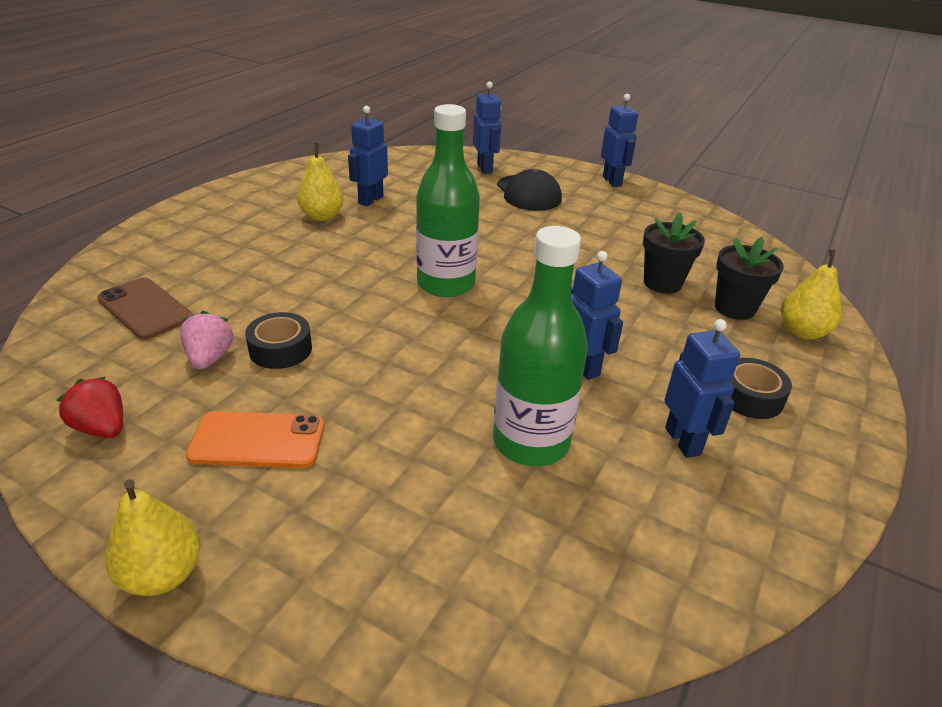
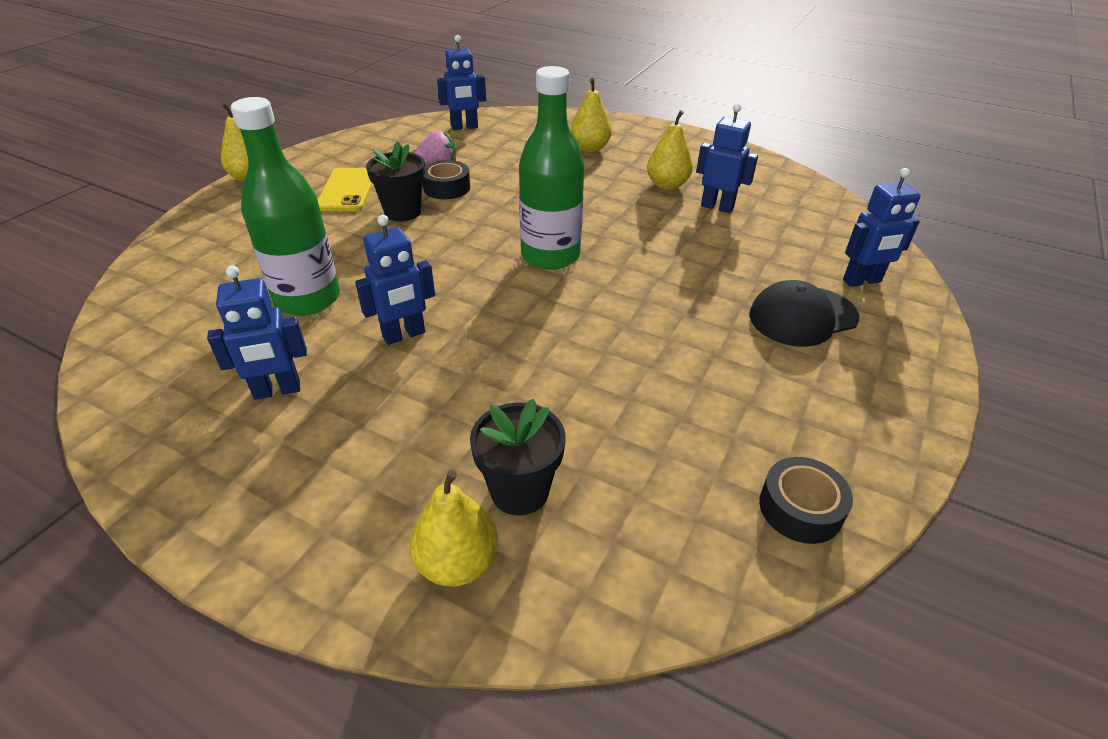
camera: 90 degrees right, 5 degrees up
(102, 428) = (373, 146): red strawberry -> none
(145, 309) = (499, 137): brown phone -> none
(216, 249) = (590, 148): none -> yellow pear
(257, 440) = (347, 190): orange phone -> yellow phone
(612, 181) = (909, 409): blue robot -> blue robot (464, 127)
(662, 283) = (579, 422): black flower pot -> black flower pot (403, 212)
(750, 397) = (328, 460): black tape -> black tape (800, 508)

